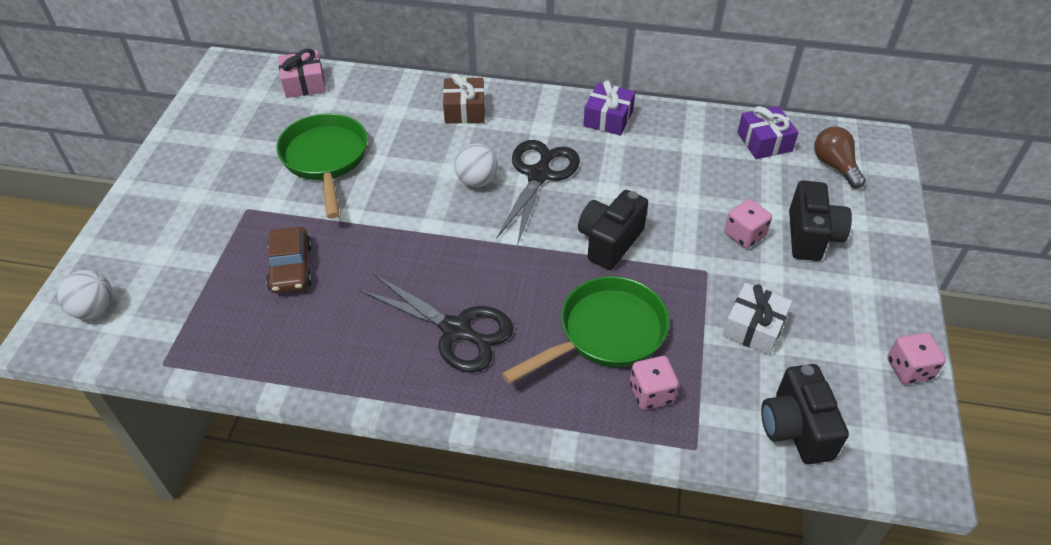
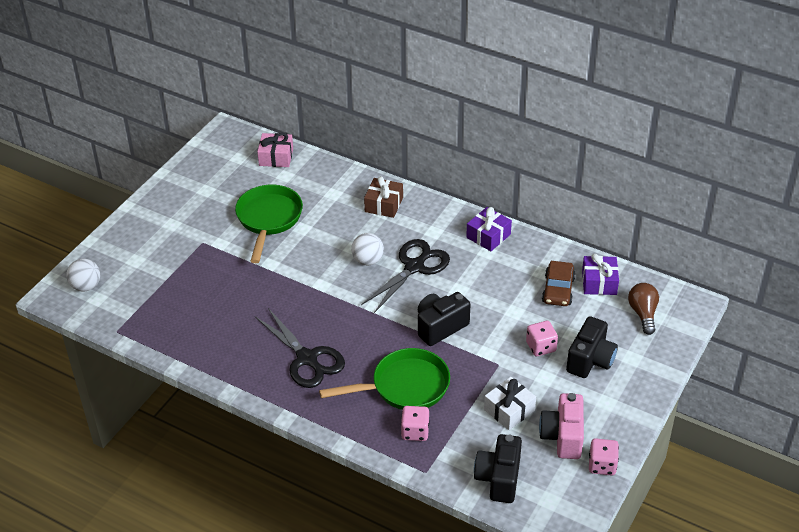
camera: 20 degrees right, 5 degrees down
(291, 268) = (217, 290): brown car -> brown car (558, 290)
(839, 345) = (562, 437): none -> pink camera

